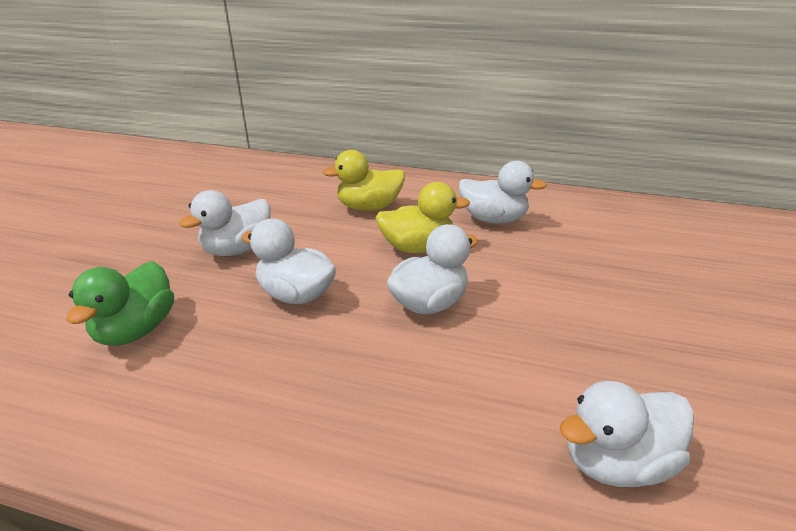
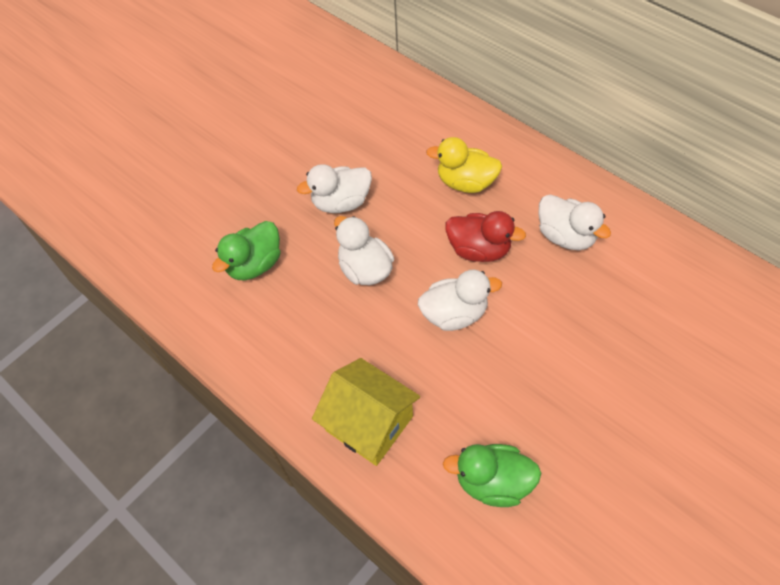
camera: 30 degrees right, 25 degrees up
(394, 457) = (369, 423): none -> yellow house
(417, 247) = (479, 249): yellow duck -> red duck
(616, 462) = (493, 482): white duck -> green duck

